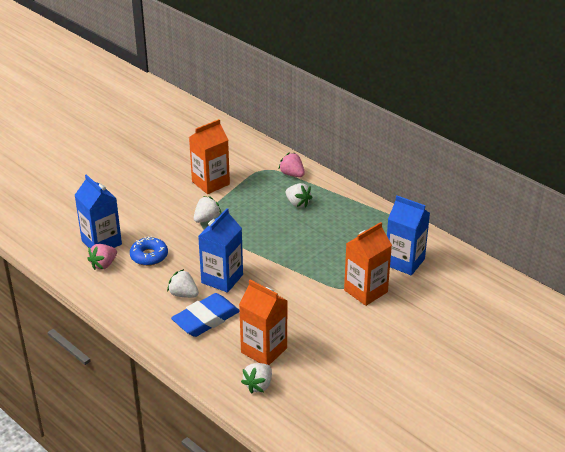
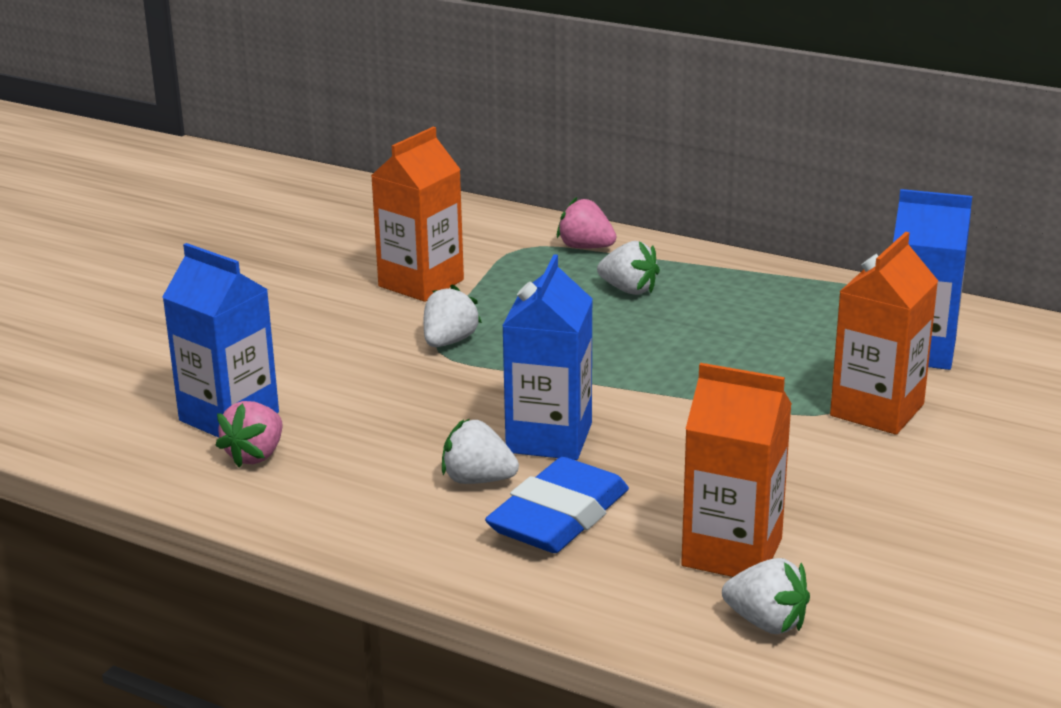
camera: 15 degrees left, 10 degrees down
(149, 256) = (355, 423): blue donut -> none
(258, 385) = (766, 623): white strawberry -> white strawberry turned 75 degrees counterclockwise

